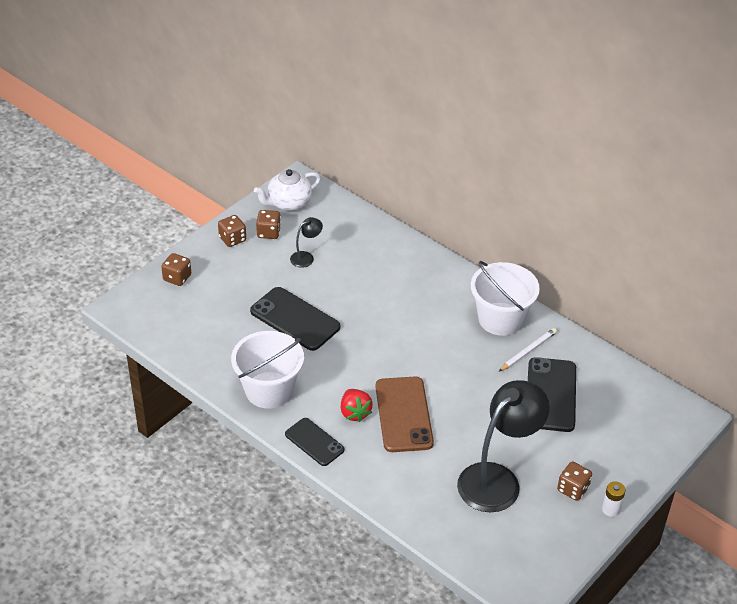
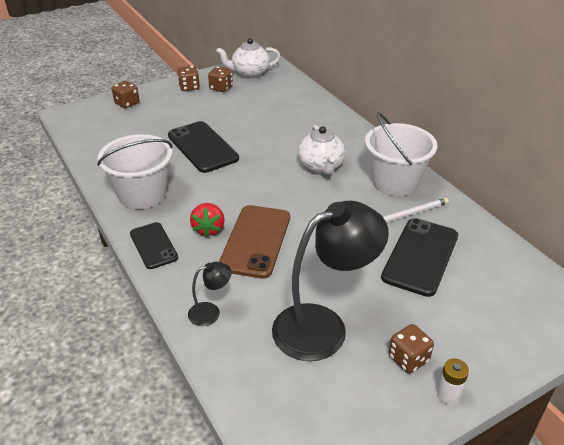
camera: 20 degrees right, 5 degrees down
(306, 257) = (241, 108): black lamp -> black lamp (211, 312)
(424, 316) = (321, 166): none -> white teapot

